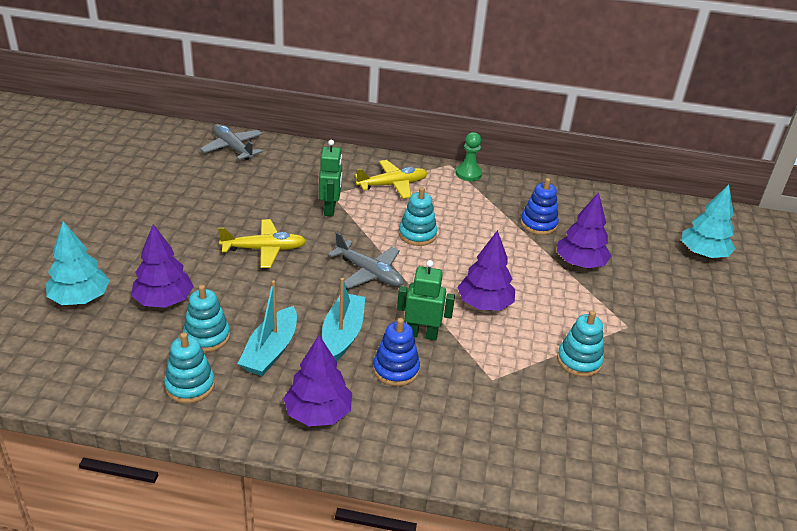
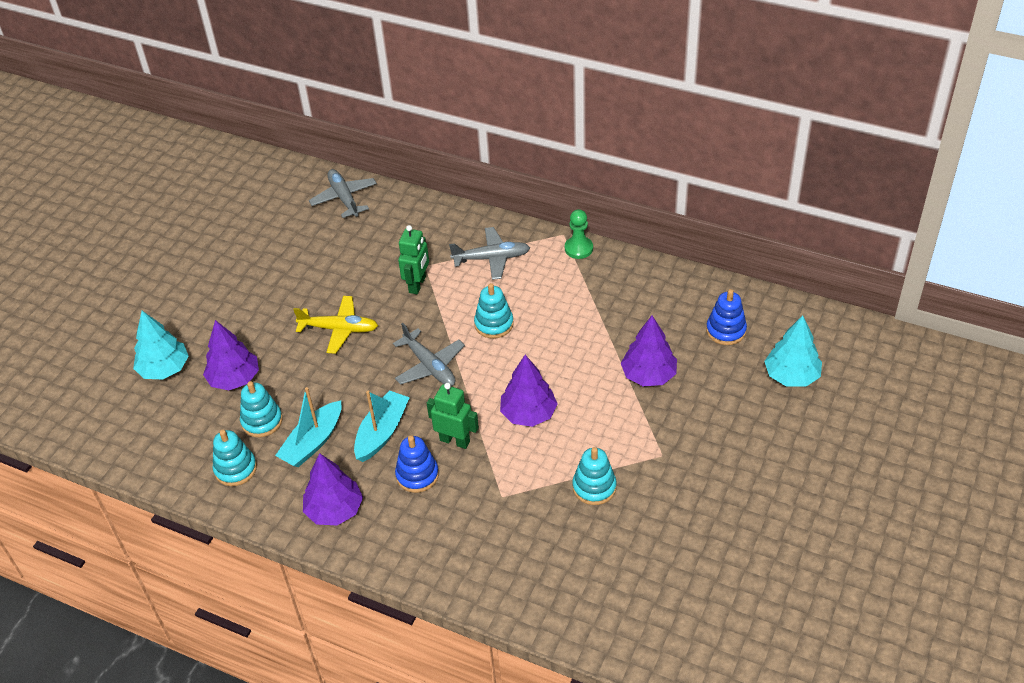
camera: 20 degrees right, 10 degrees up
(392, 185) = (492, 258): yellow plane -> grey plane
(538, 224) = (626, 322): blue stacking toy -> blue stacking toy (726, 330)

